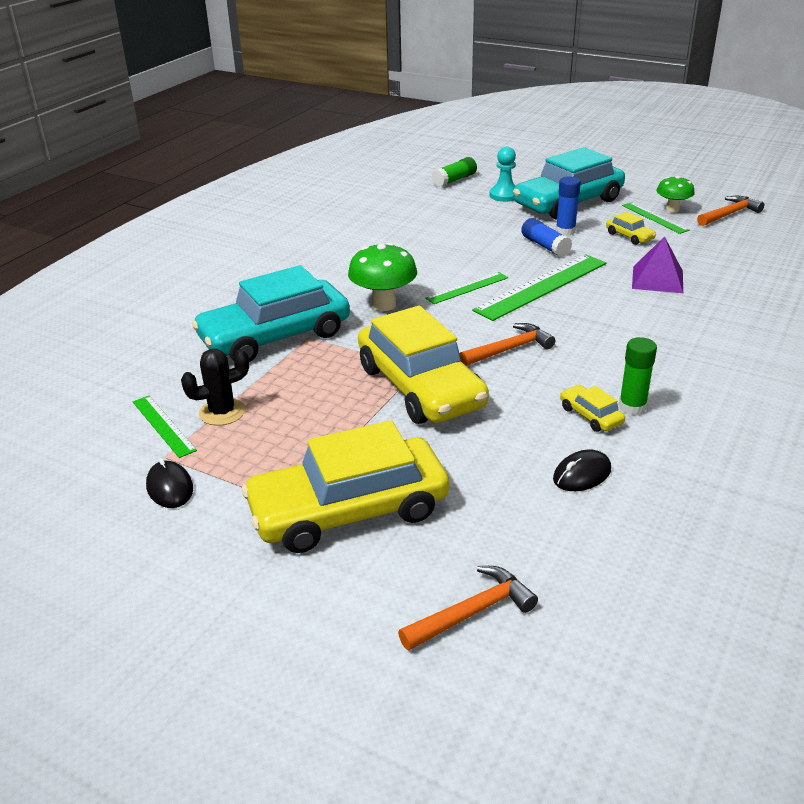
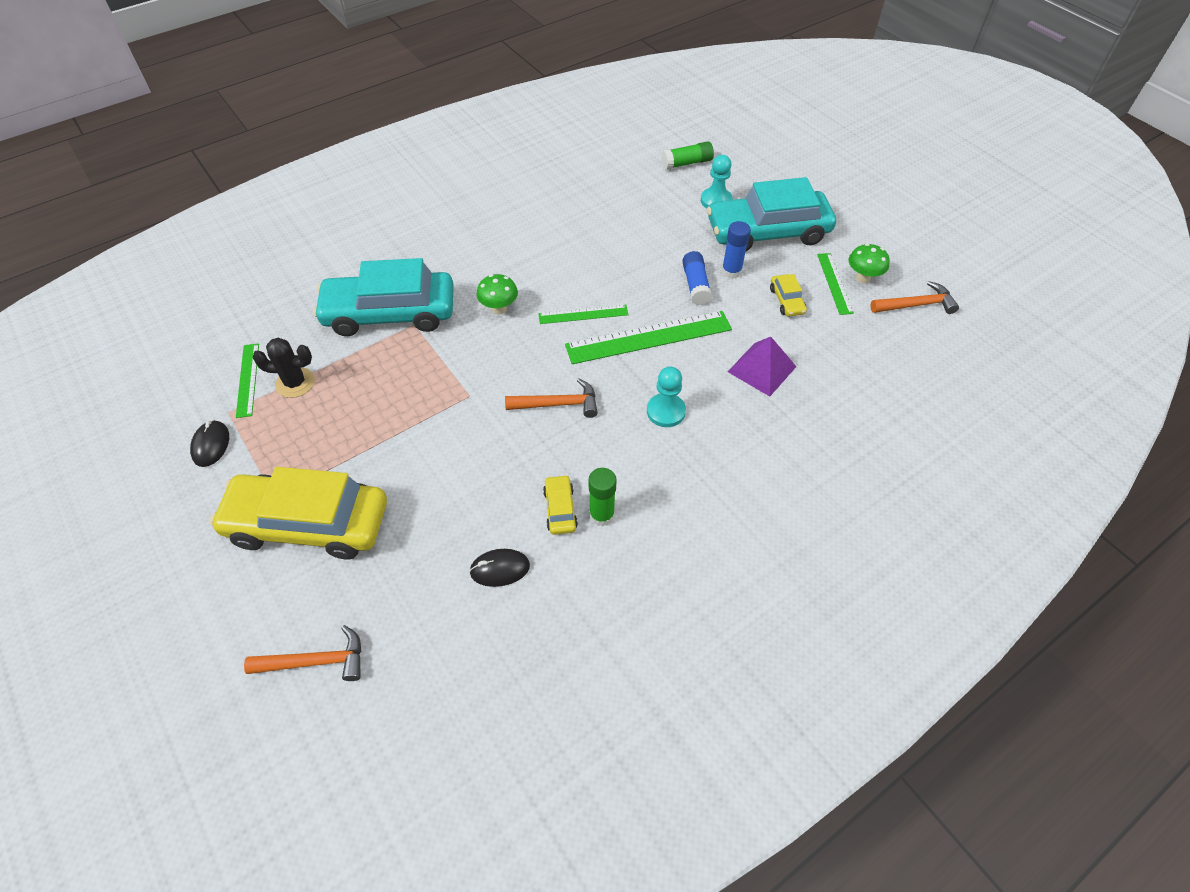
camera: 25 degrees right, 20 degrees up
(383, 305) = (499, 308): green mushroom -> green mushroom, size x0.64
(420, 387) = (454, 418): yellow car -> none
(609, 326) = (666, 411): none -> turquoise pawn

